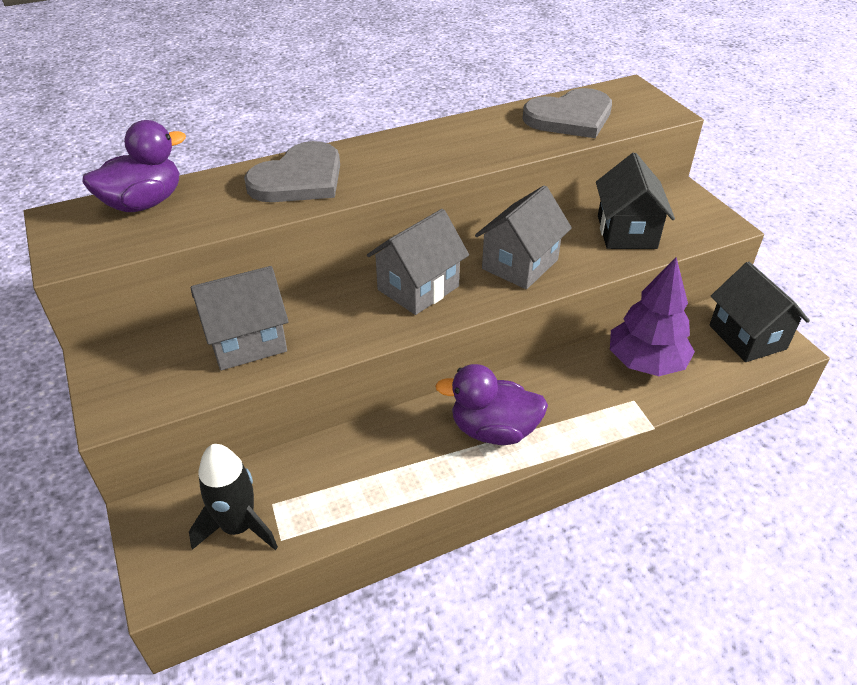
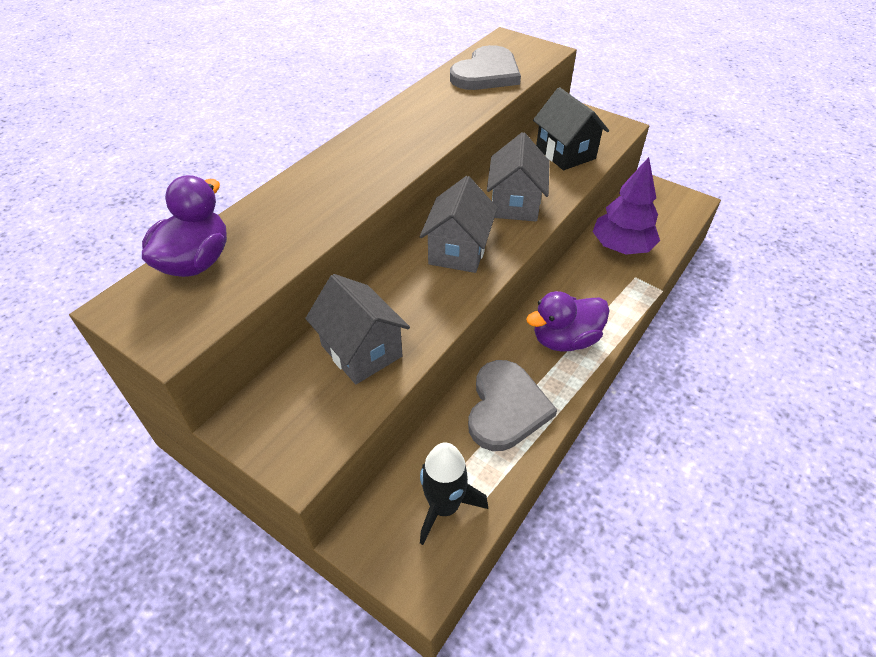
camera: 30 degrees left, 5 degrees up
(247, 342) = (361, 351): grey house -> grey house turned 75 degrees counterclockwise
(299, 179) = (321, 190): grey heart -> grey heart (506, 407)
(747, 337) = (666, 204): black house -> none

